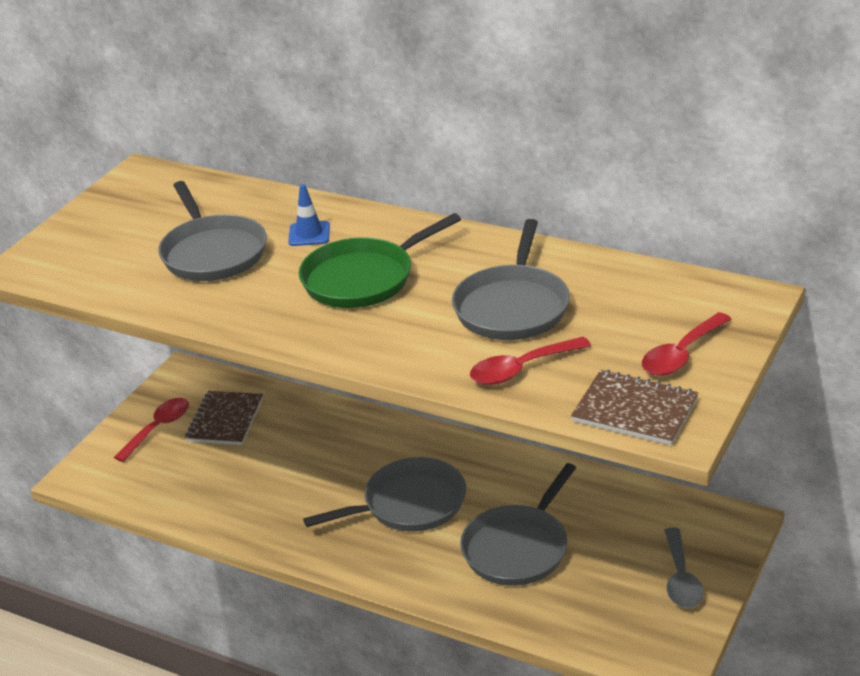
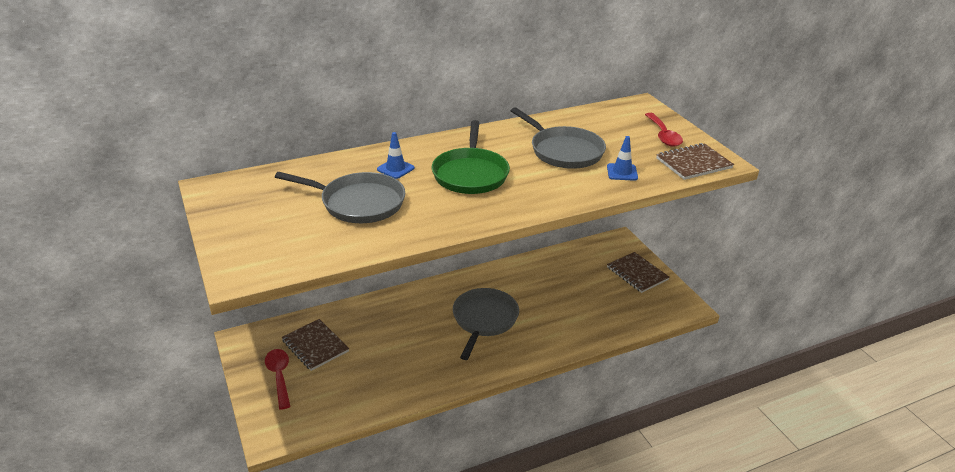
camera: 55 degrees left, 0 degrees up
(518, 548) = (561, 305): grey pan -> none
(521, 369) = (622, 172): red spoon -> blue traffic cone
(681, 578) = (637, 273): grey spoon -> brown notebook

